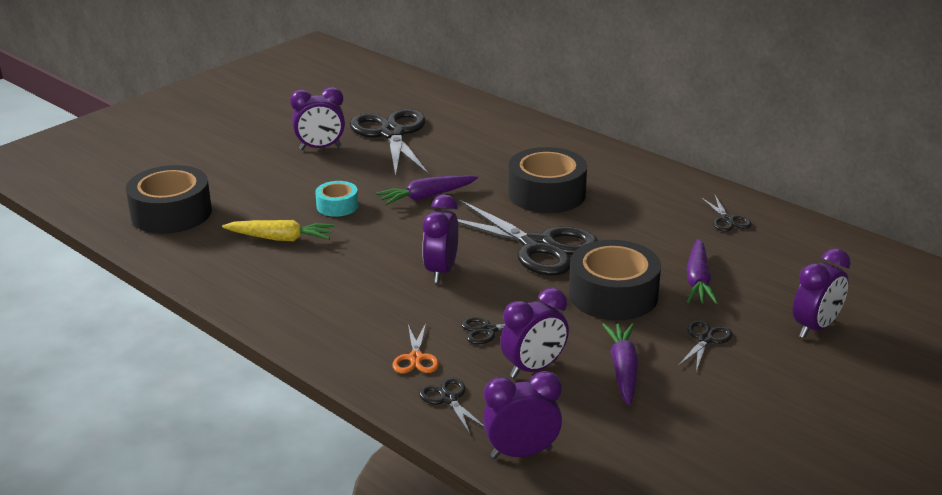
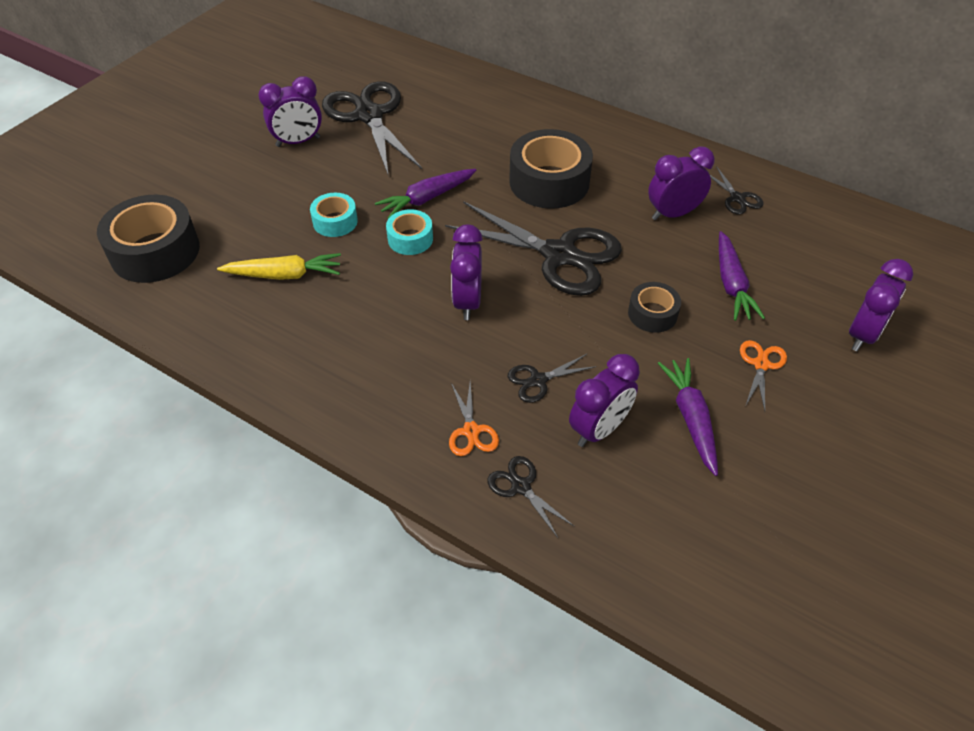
camera: 10 degrees left, 20 degrees up
(402, 223) = (410, 239): none -> turquoise tape
(521, 453) = (617, 555): purple clock -> purple clock (673, 214)
(613, 295) = (652, 314): black tape -> black tape, size x0.53
(705, 339) = (761, 364): black scissors -> orange scissors

